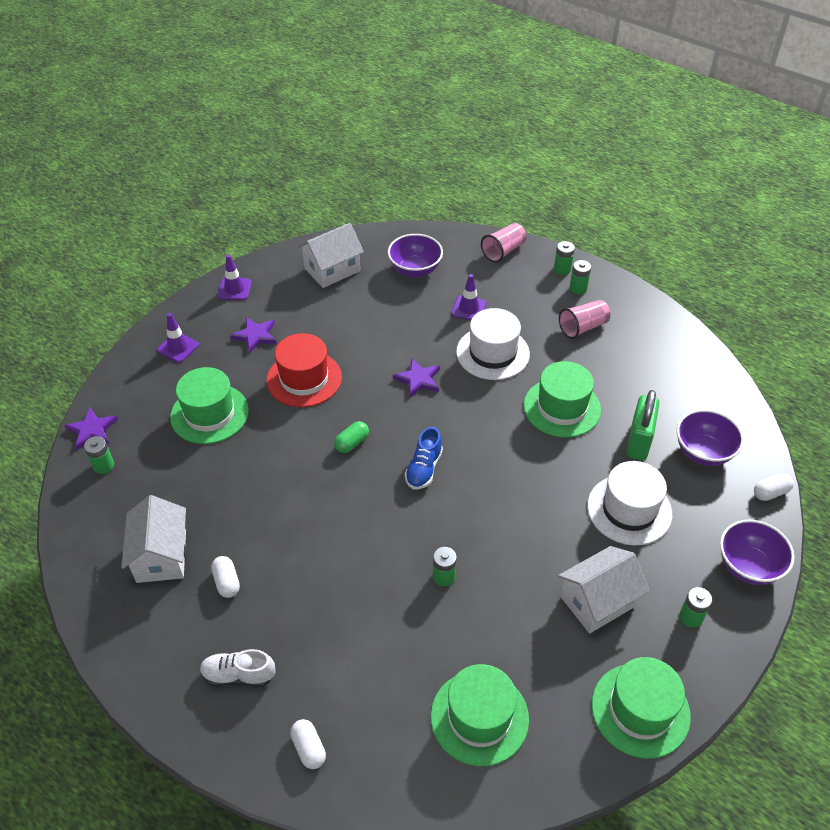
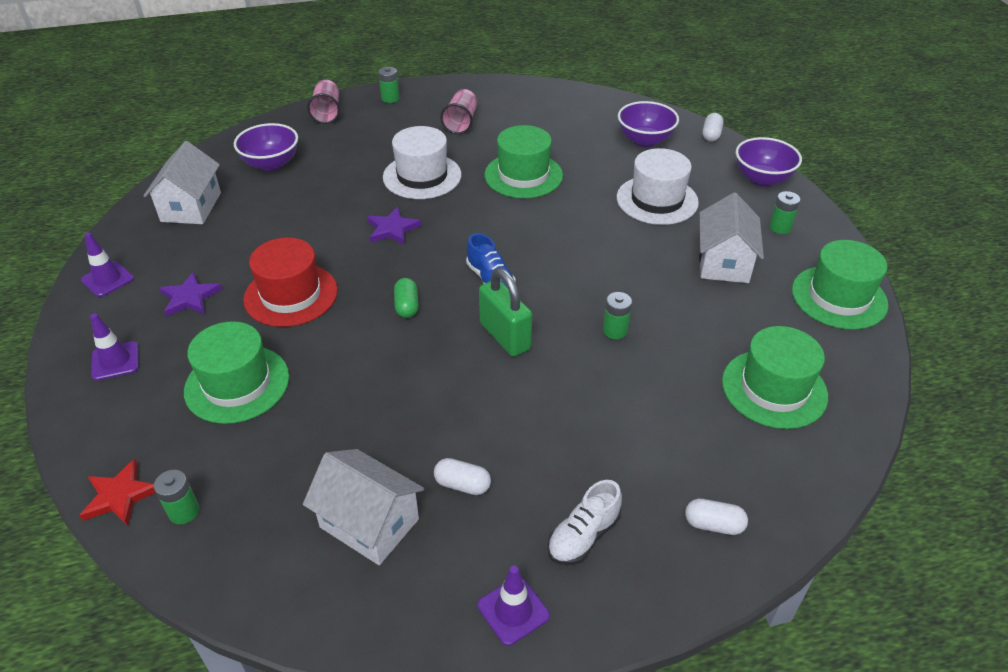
camera: 50 degrees left, 5 degrees down
(92, 430) = (120, 496): purple star -> red star
(469, 309) = (358, 161): purple traffic cone -> purple traffic cone (513, 610)
(578, 288) = (420, 103): green battery -> none
(639, 441) = (600, 160): green padlock -> green padlock (505, 336)

